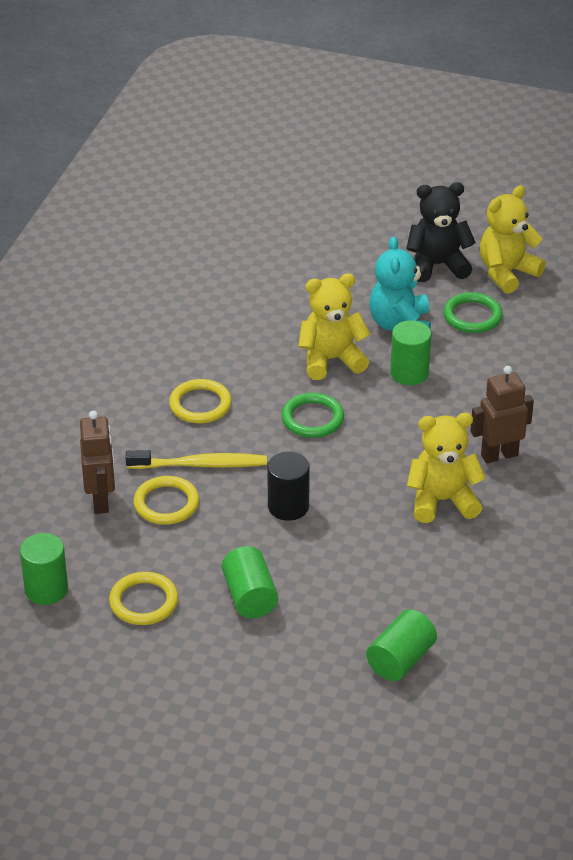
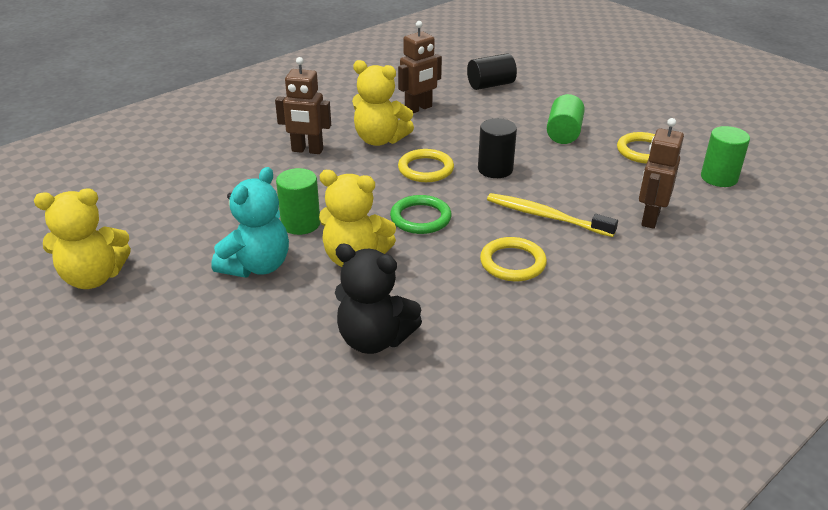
camera: 150 degrees left, 5 degrees down
(166, 503) = (593, 200): yellow ring -> yellow ring (425, 169)
(400, 660) = (490, 85): green cylinder -> black cylinder
(437, 265) = (141, 313): black teddy bear -> black teddy bear (374, 339)
(448, 571) = (418, 109): none -> brown robot
(472, 316) = (184, 250): green ring -> none

